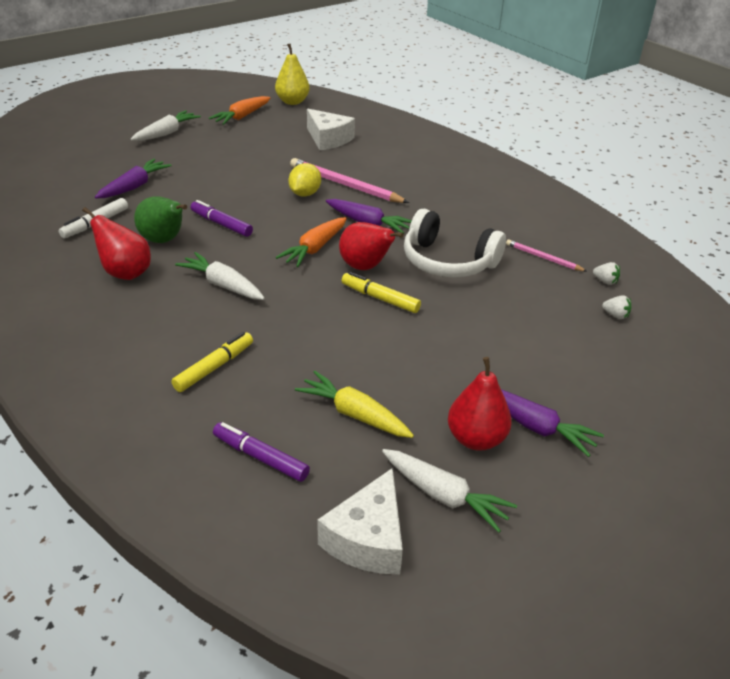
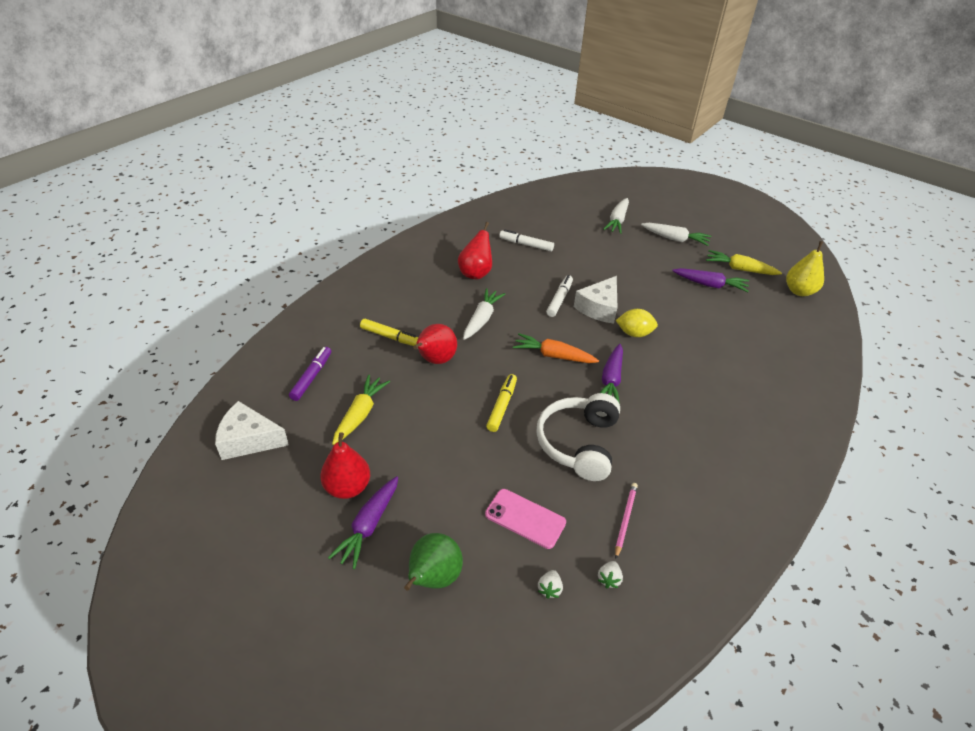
camera: 75 degrees right, 5 degrees up
(134, 187) = (584, 247): purple carrot -> purple carrot (710, 285)
(164, 240) = (522, 279): green pear -> green pear (433, 578)
(221, 224) = (559, 299): purple marker -> white marker
(242, 117) = (740, 269): orange carrot -> yellow carrot
(328, 139) = (744, 328): white cheese -> white cheese (599, 308)
(345, 185) = (667, 355): pink pencil -> none
(365, 267) = (542, 390): red pear -> red pear (435, 360)
(443, 496) = (288, 474): white carrot -> white carrot (617, 221)
(536, 313) = (525, 518): none -> pink phone

